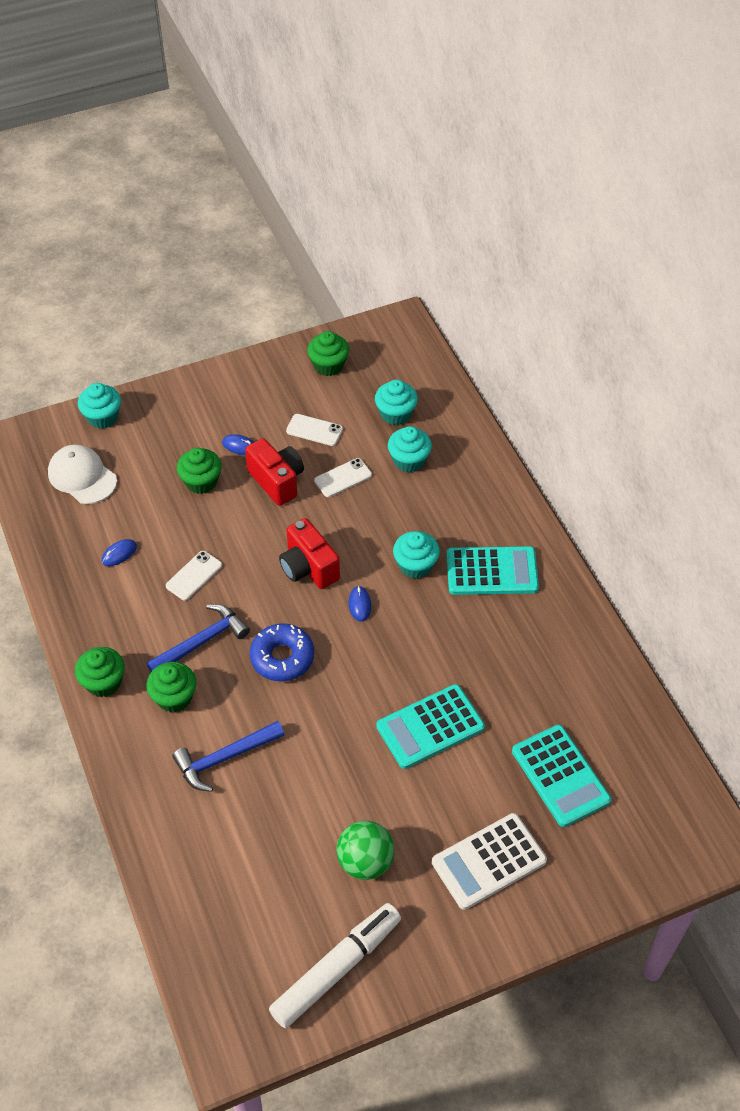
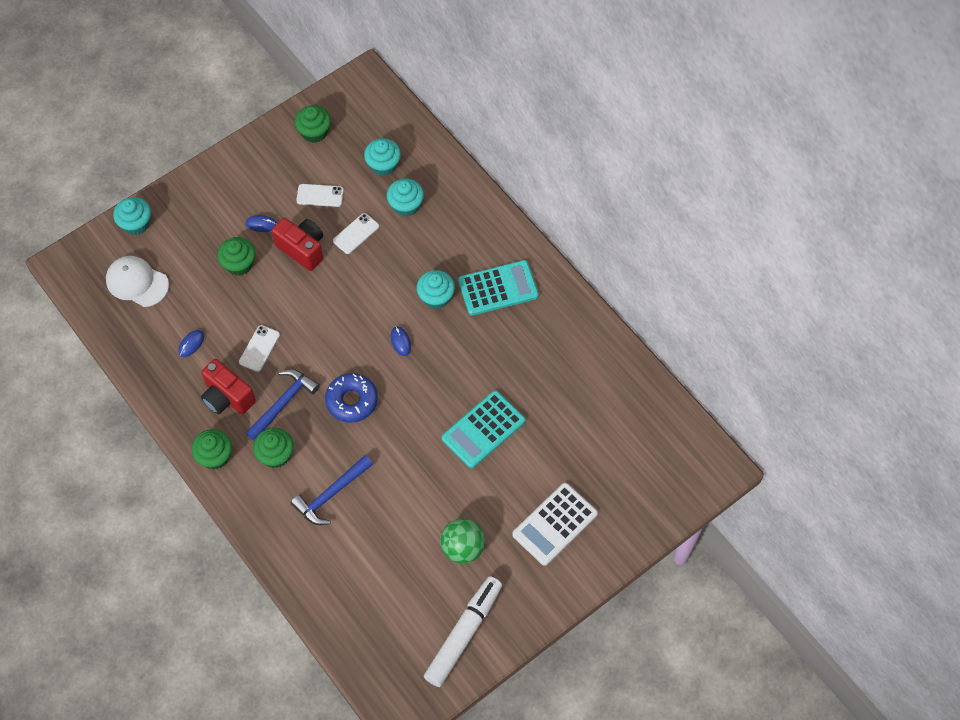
camera: 15 degrees left, 10 degrees up
(308, 568) = (350, 320): red camera -> red camera (227, 397)
(560, 776) = (591, 444): turquoise calculator -> none

